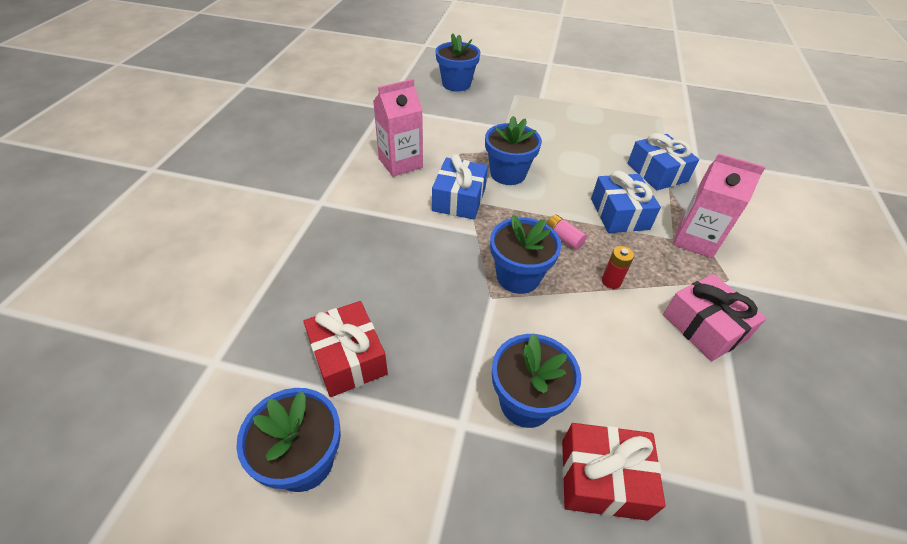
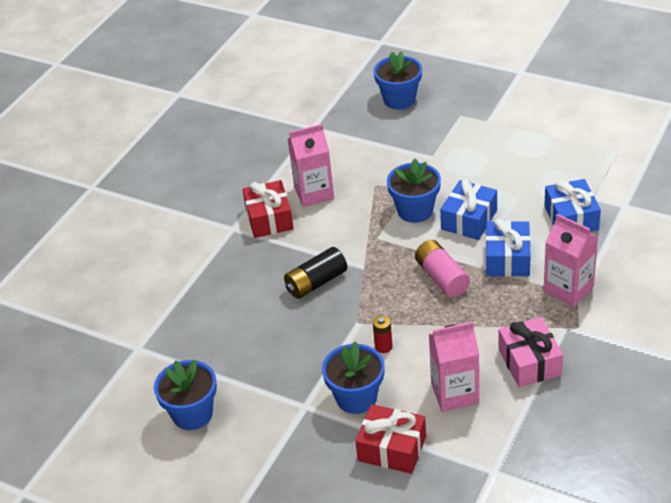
camera: 20 degrees right, 5 degrees down
(348, 358) = (233, 355): red gift -> red gift (269, 218)
(429, 254) = (316, 282): none -> black battery
(459, 199) = (358, 234): blue gift -> blue gift (469, 220)
(518, 276) = (386, 307): blue flower pot -> none
(563, 238) = (442, 277): pink battery -> pink battery, size x1.68
(611, 281) = (467, 319): red battery -> red battery (383, 347)
(643, 379) = (455, 393): none -> pink carton

